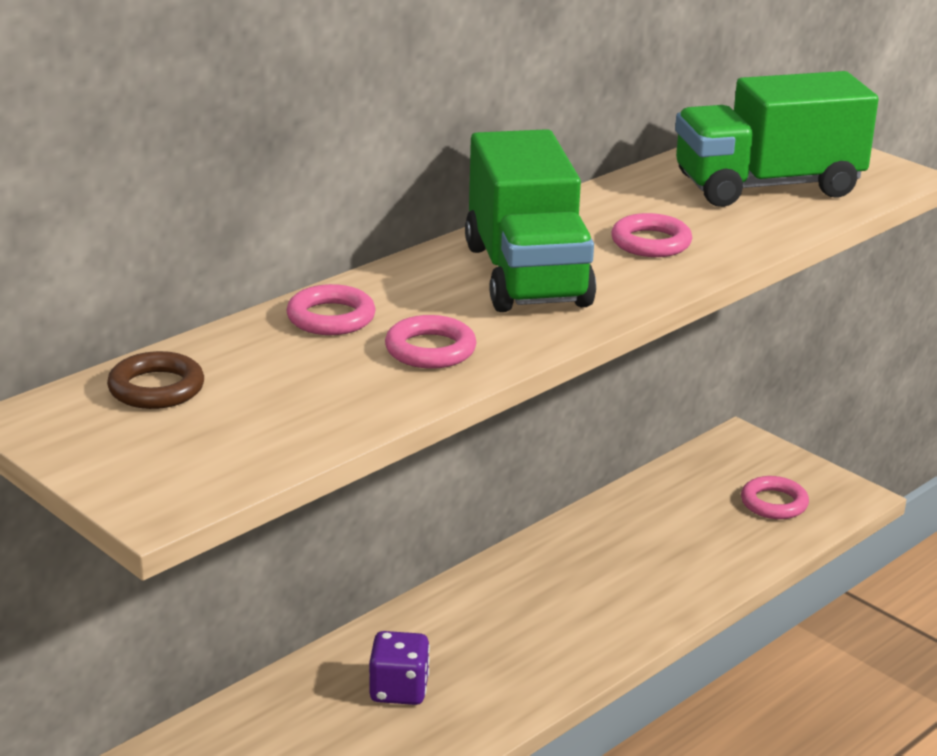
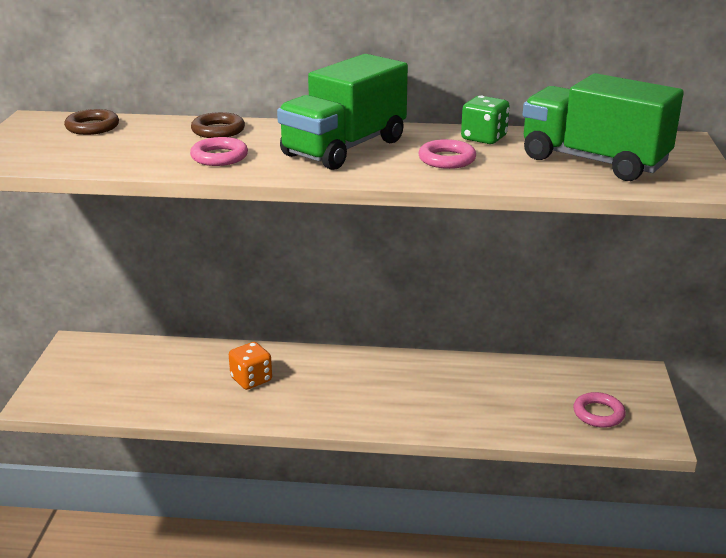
camera: 50 degrees right, 0 degrees up
(331, 318) = (218, 130): pink ring -> brown ring
(399, 690) = (251, 379): purple dice -> orange dice
(620, 202) = (484, 138): none -> green dice

